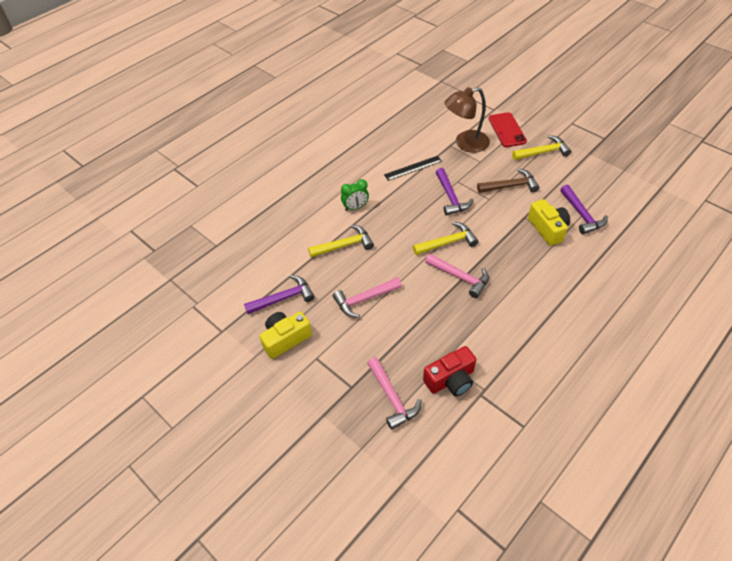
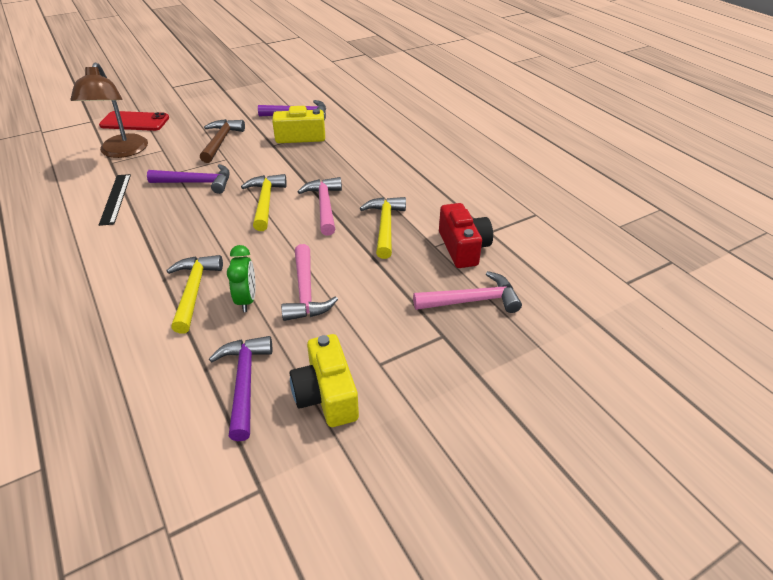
camera: 75 degrees left, 10 degrees down
(355, 207) = (132, 265): green clock -> green clock (247, 300)
(460, 277) = (324, 206): pink hammer -> pink hammer turned 60 degrees counterclockwise
(543, 152) = (193, 111): yellow hammer -> yellow hammer (385, 226)

